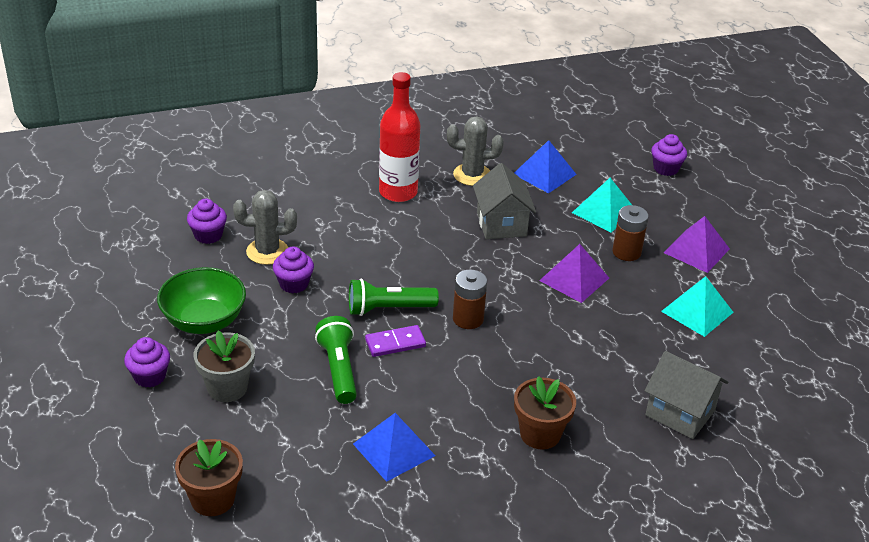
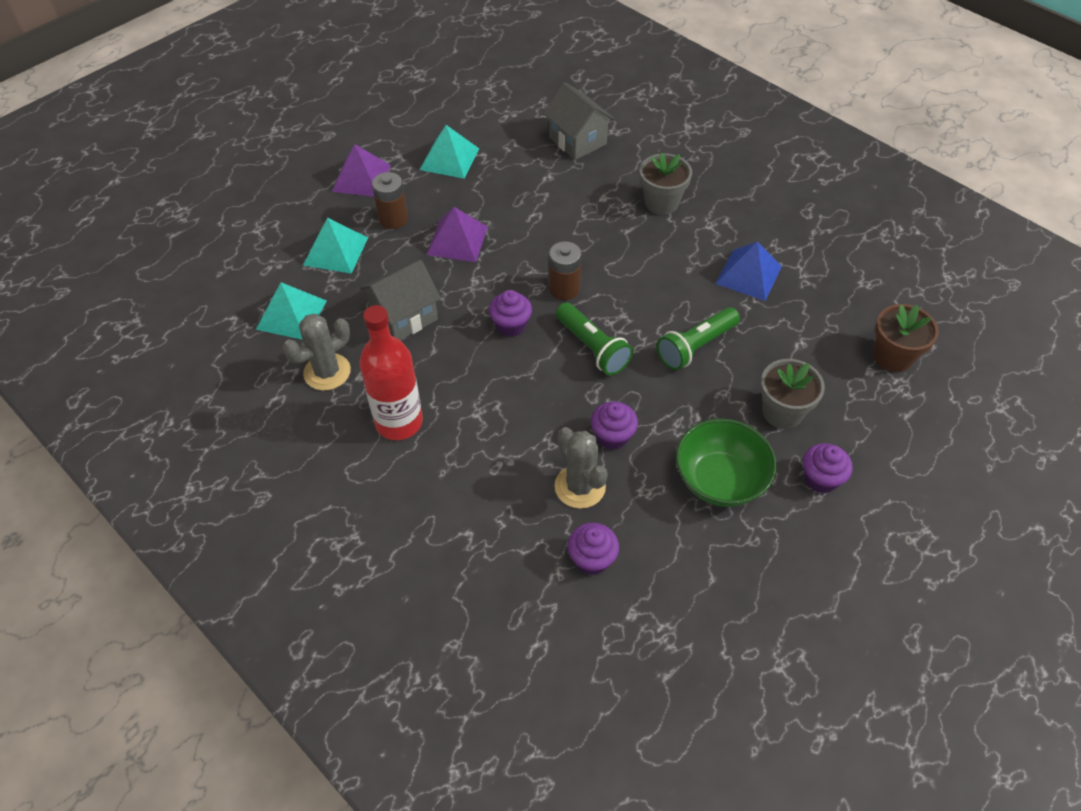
camera: 115 degrees left, 15 degrees up
(395, 343) = (633, 324): purple domino -> none
(472, 175) = (327, 372): grey cactus -> grey cactus turned 75 degrees clockwise
(540, 434) = (661, 203): brown flower pot -> grey flower pot
(544, 174) = (291, 315): blue pyramid -> turquoise pyramid
(666, 169) = (230, 229): purple cupcake -> purple cupcake (511, 325)
(680, 413) = (577, 141): grey house -> grey house turned 45 degrees counterclockwise

